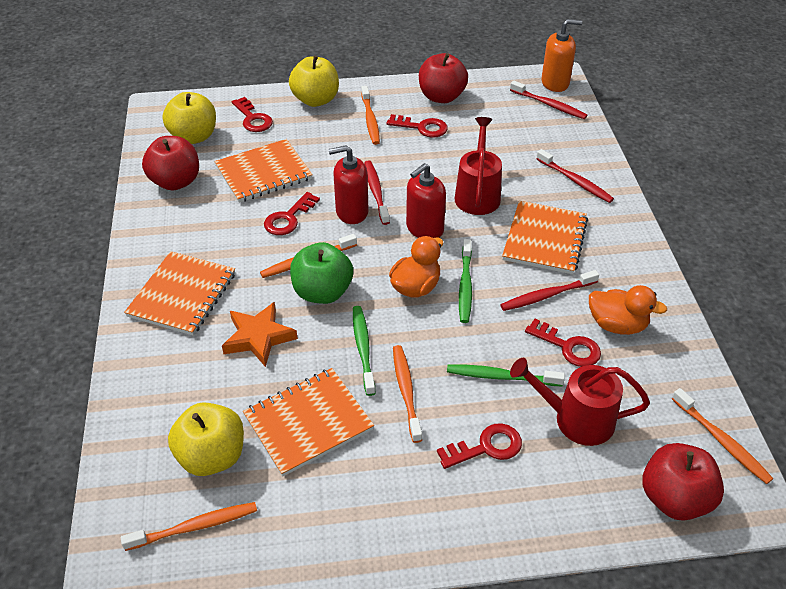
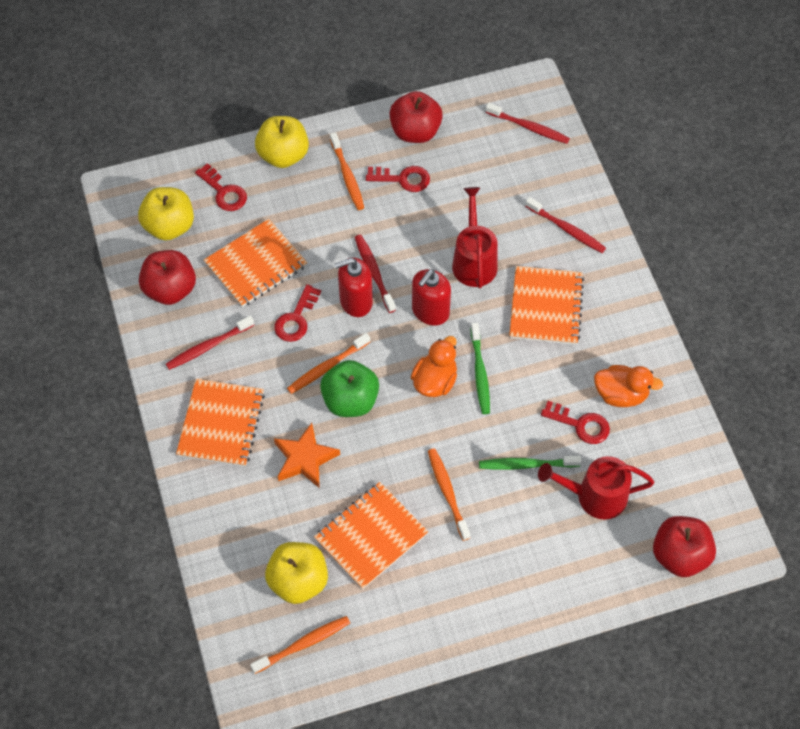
camera: 10 degrees left, 15 degrees up
(363, 349) = (401, 456): green toothbrush -> none
(486, 447) = (524, 534): red key -> none
(547, 295) = (555, 372): red toothbrush -> red toothbrush (208, 346)
(555, 83) = (531, 94): orange soap dispenser -> none
(721, 440) = (715, 497): orange toothbrush -> none

